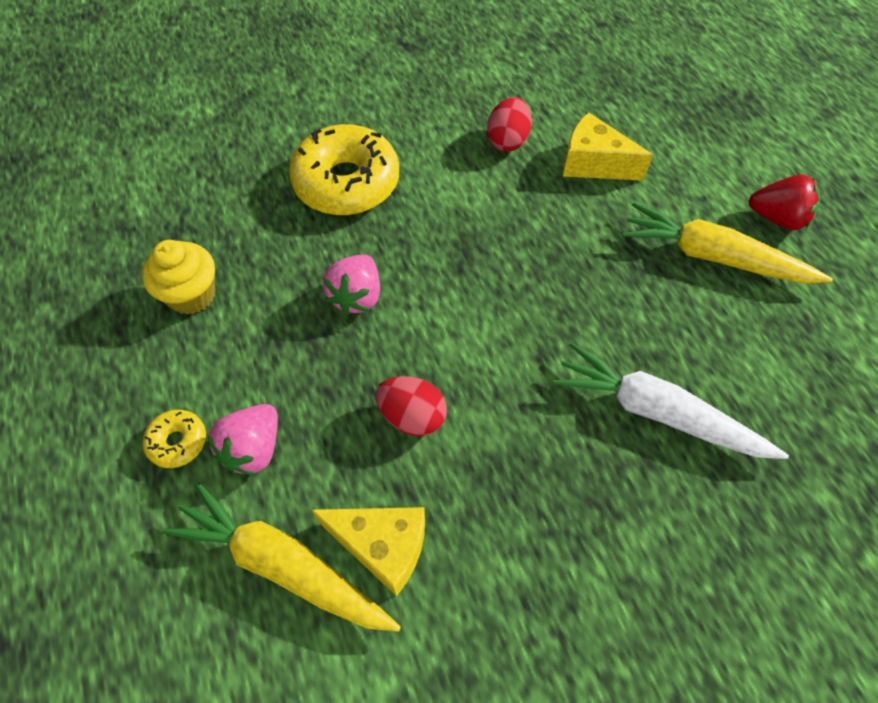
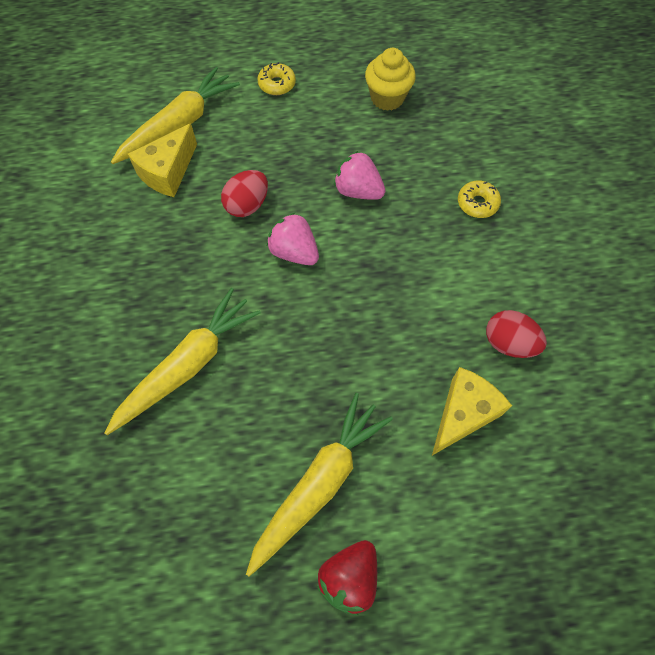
camera: 105 degrees right, 5 degrees up
(253, 449) = (258, 119): pink strawberry -> pink strawberry (294, 252)
(346, 182) = (477, 203): yellow donut -> yellow donut, size x0.45
(657, 412) = (188, 365): white carrot -> yellow carrot

